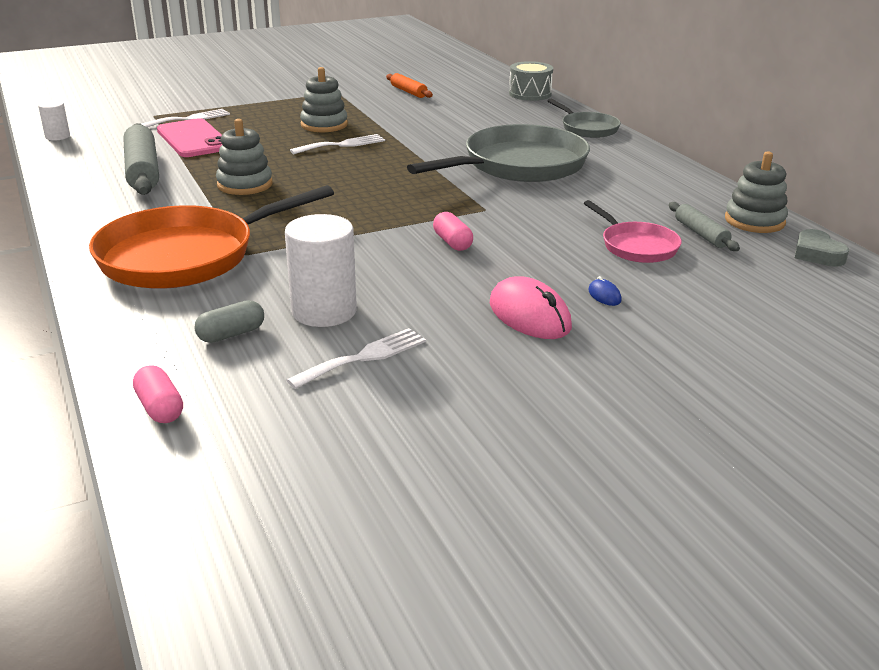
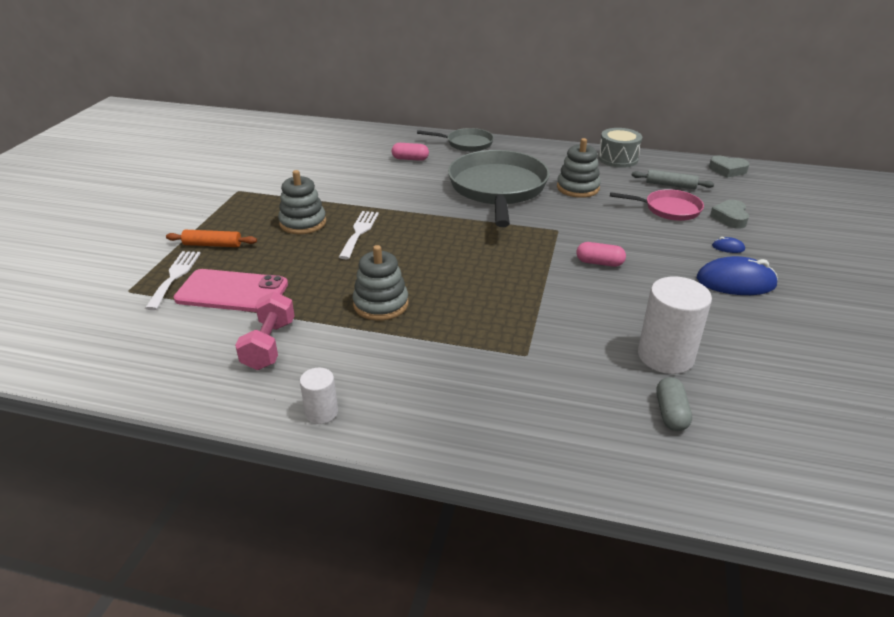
camera: 50 degrees left, 5 degrees up
(57, 136) = (85, 366): white cylinder -> white cylinder (321, 412)
(142, 171) = (269, 345): grey rolling pin -> pink dumbbell
(160, 408) = (774, 493): pink capsule -> pink capsule (410, 159)
(187, 256) = (499, 385): orange pan -> none
(364, 357) = (751, 367): white fork -> none
(408, 92) = (291, 166): orange rolling pin -> orange rolling pin (212, 245)
(529, 315) = (735, 282): pink mouse -> blue mouse
(530, 94) = (373, 132): grey drum -> grey drum (618, 159)
(684, 282) = (730, 218): none -> grey heart
(754, 221) = (669, 164): grey stacking toy -> grey stacking toy (578, 188)

